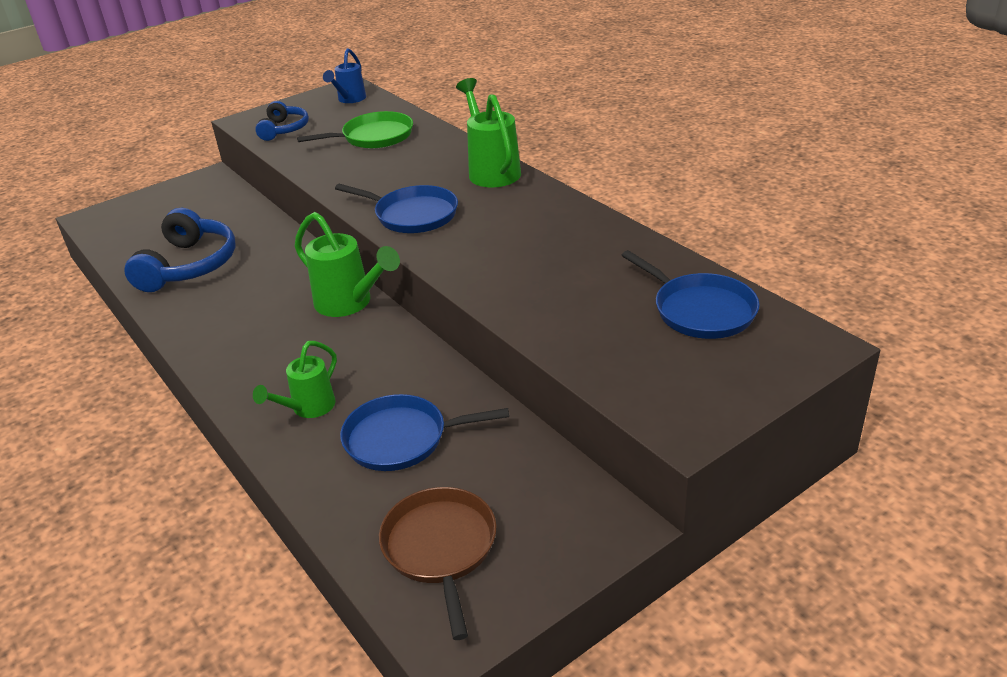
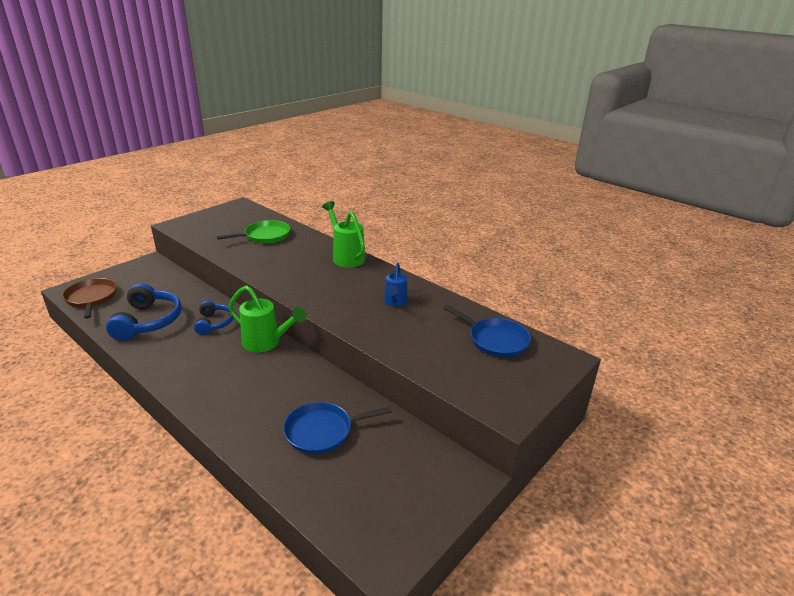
camera: 15 degrees left, 5 degrees down
(284, 129) = (203, 231): blue headphones -> blue headphones (214, 323)
(308, 409) = (254, 415): green watering can -> none
(349, 100) = (242, 212): blue watering can -> blue watering can (395, 302)
(413, 215) = (303, 285): blue pan -> none
(440, 548) = (366, 503): brown pan -> brown pan (91, 298)

